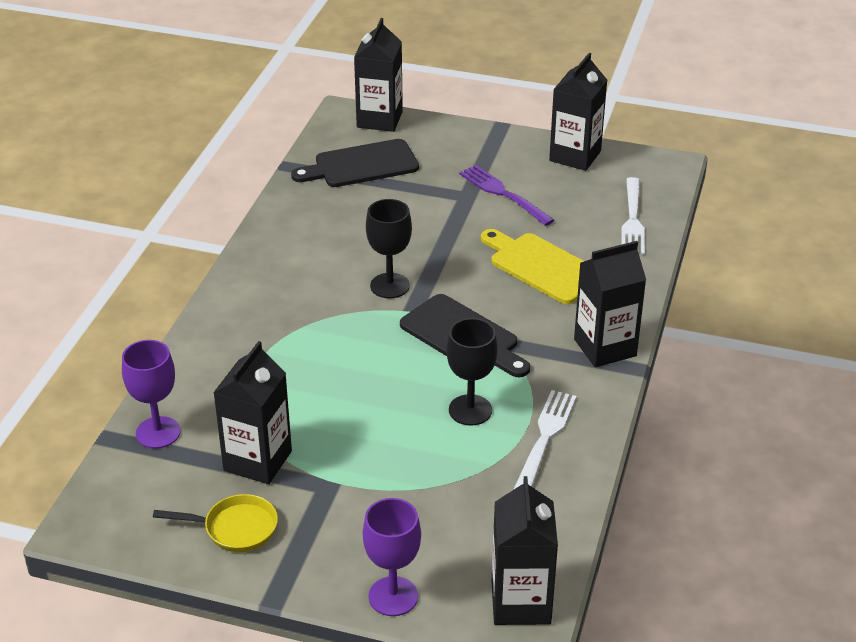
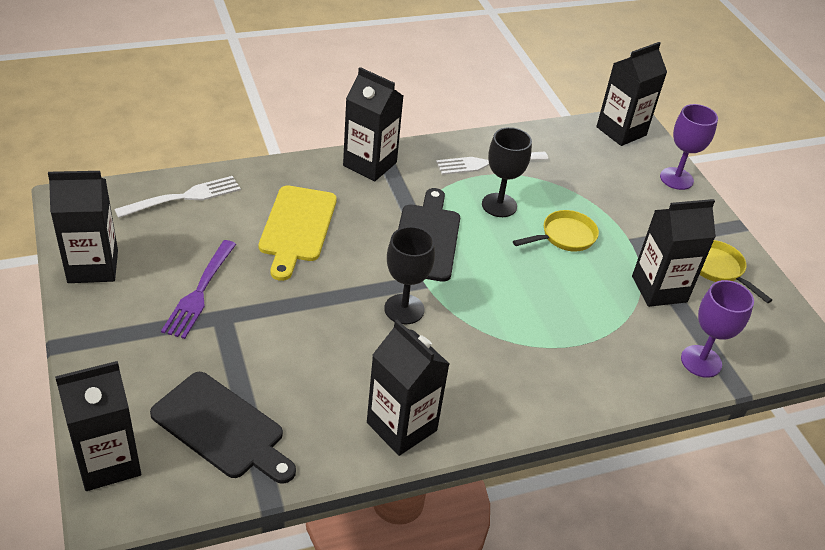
camera: 130 degrees left, 5 degrees up
(281, 237) = (401, 426): none -> black carton
(385, 433) = (564, 236): none -> yellow pan

